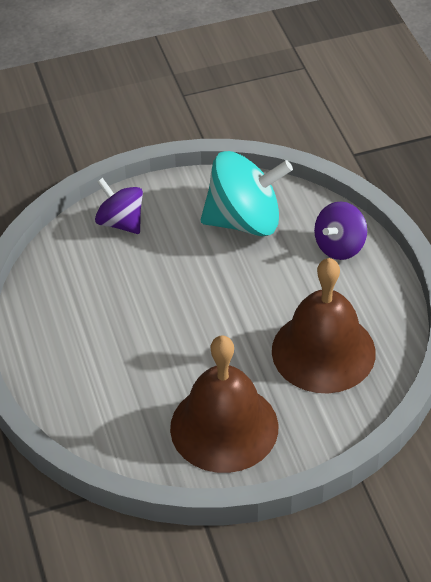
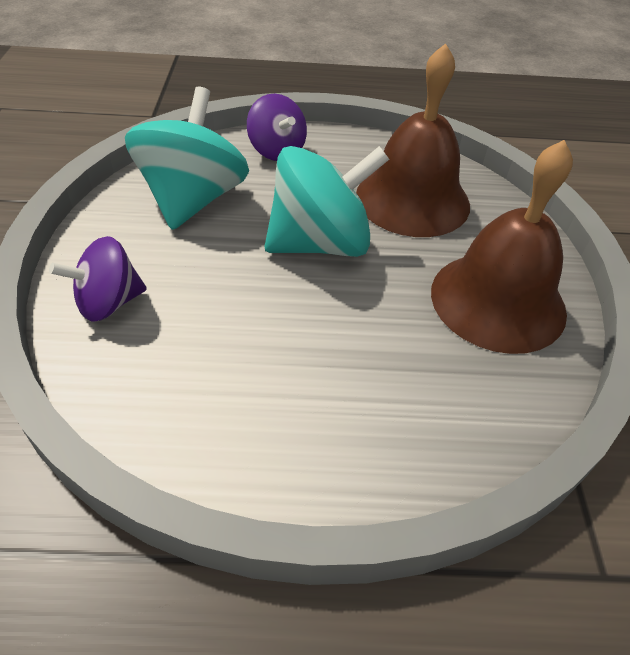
camera: 75 degrees left, 0 degrees up
(234, 308) = (320, 243): none -> turquoise spinning top

